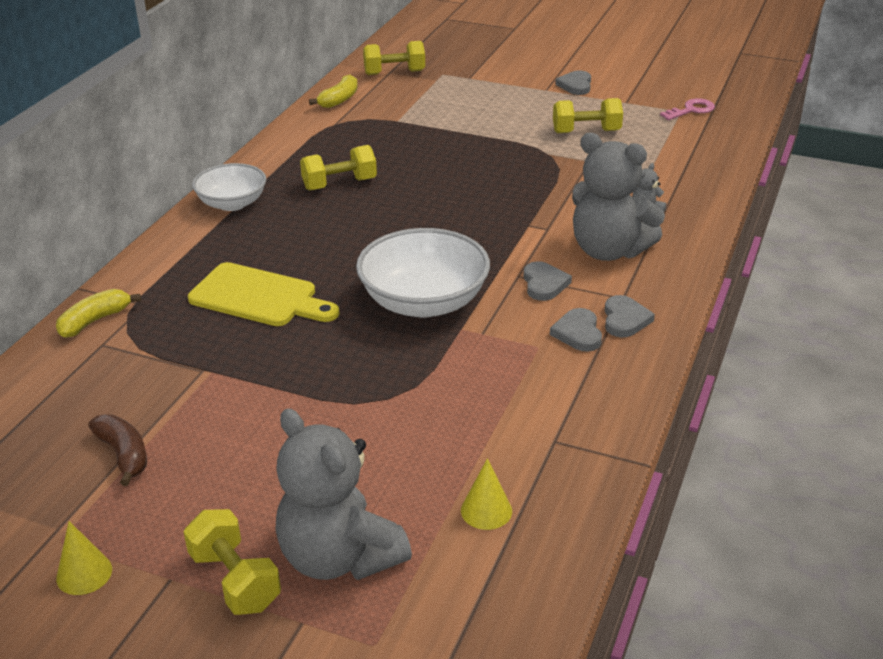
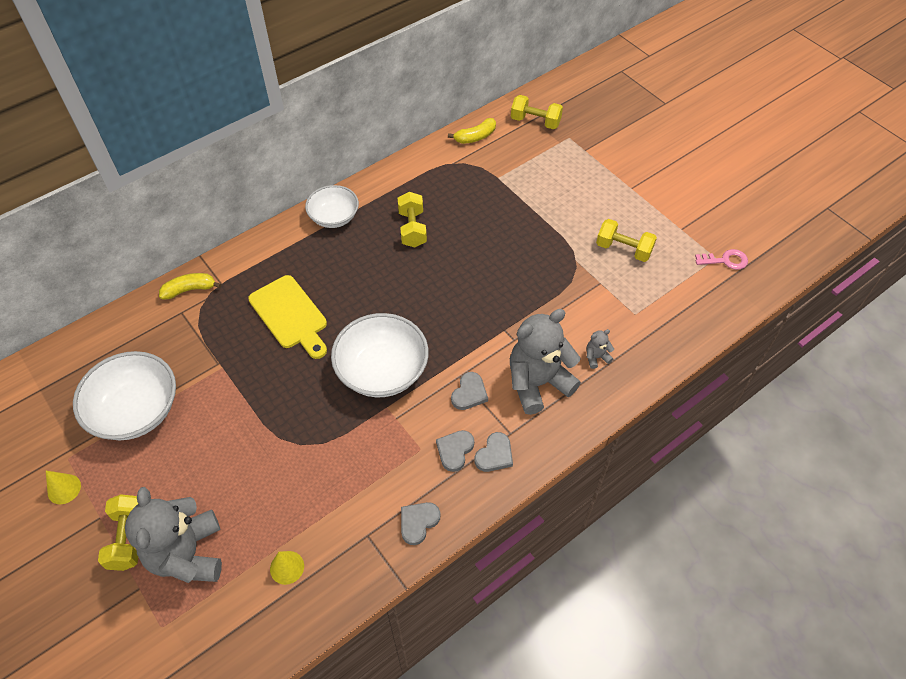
camera: 30 degrees right, 20 degrees up
(124, 454) = (136, 410): brown banana -> white bowl
(339, 184) = (412, 229): yellow dumbbell -> yellow dumbbell turned 75 degrees clockwise
(575, 85) = (658, 192): grey heart -> grey heart (418, 522)
(608, 251) = (538, 383): grey teddy bear -> grey teddy bear turned 90 degrees clockwise

